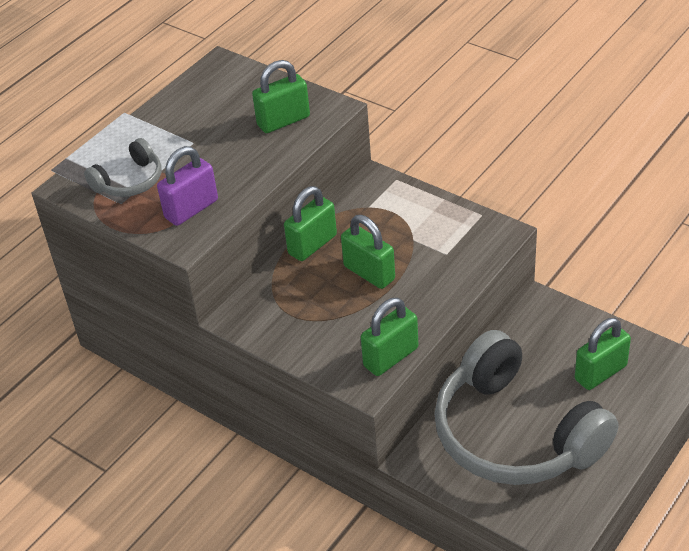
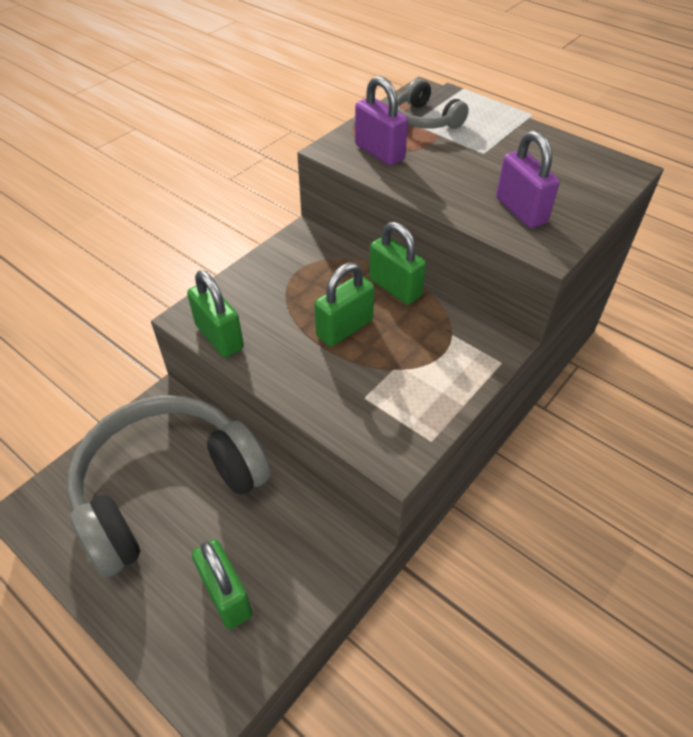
camera: 90 degrees right, 5 degrees up
(283, 121) = (520, 210): green padlock -> purple padlock

